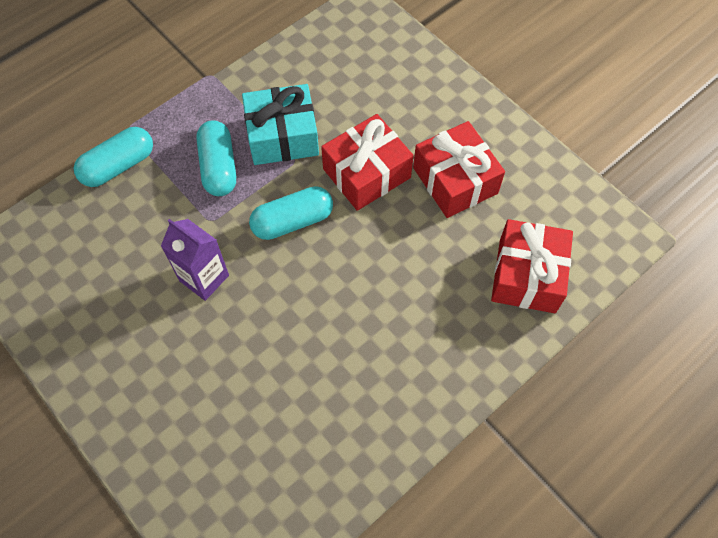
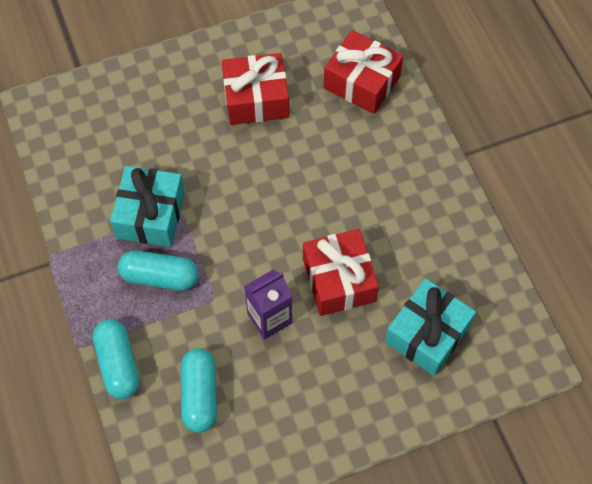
camera: 70 degrees left, 0 degrees up
(233, 444) = (427, 334): none -> turquoise gift
(292, 221) = (243, 232): turquoise capsule -> turquoise capsule (200, 395)
(366, 173) = (220, 161): red gift -> red gift (339, 280)

